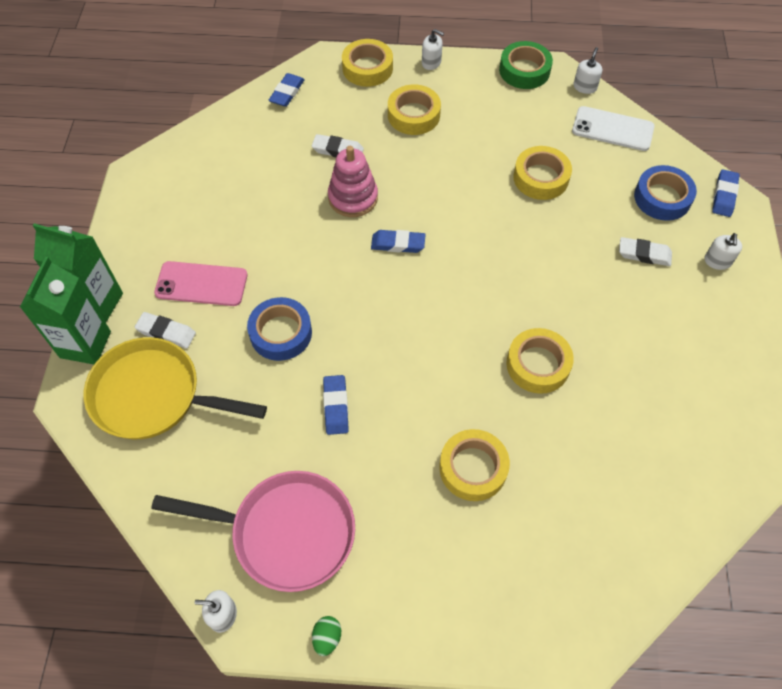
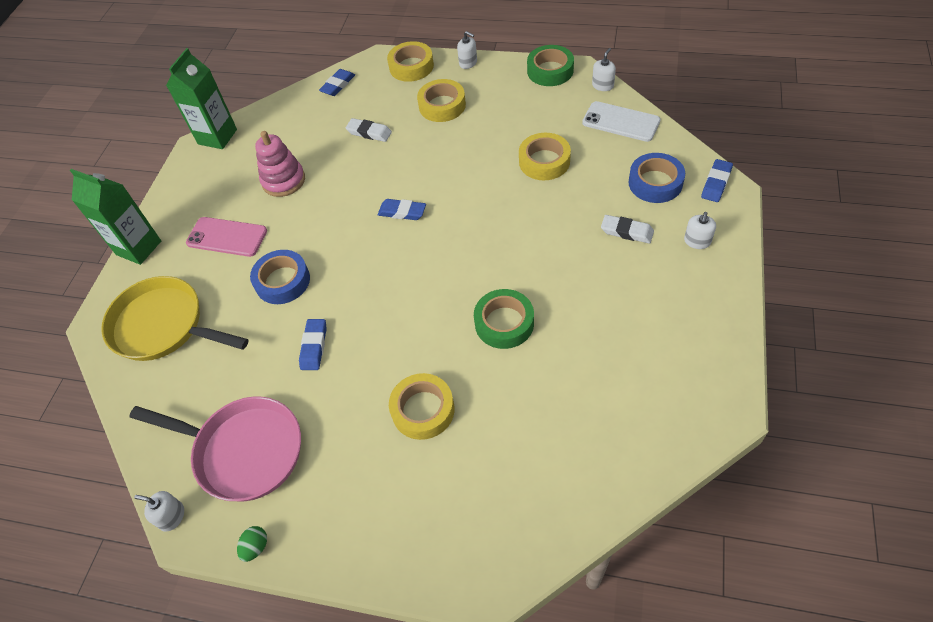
camera: 15 degrees right, 5 degrees down
(85, 344) = (120, 280): green carton -> green carton (217, 137)
(166, 332) = (188, 275): white eraser -> none
(353, 198) = (372, 172): pink stacking toy -> pink stacking toy (283, 181)
(538, 364) = (504, 323): yellow tape -> green tape

